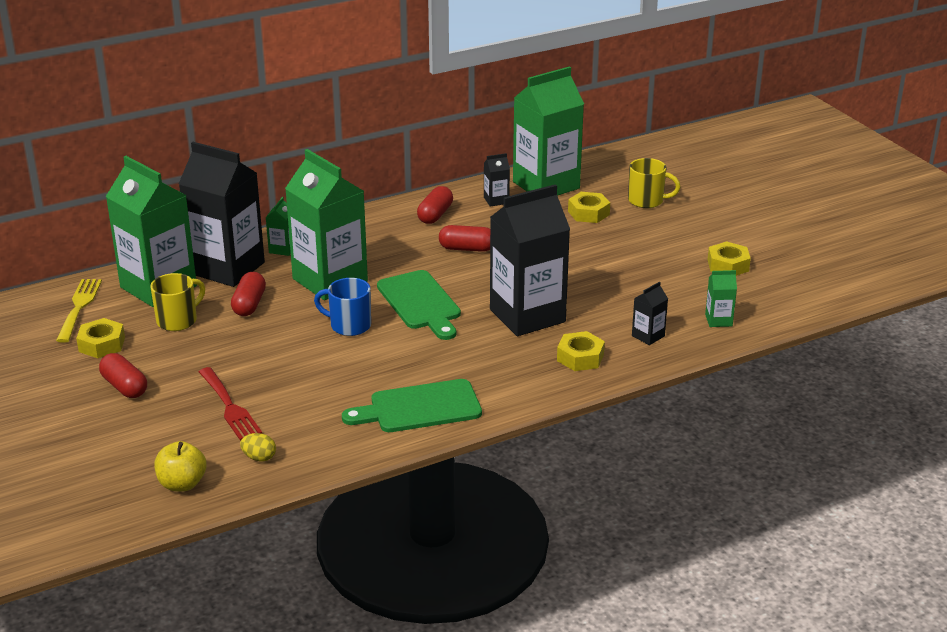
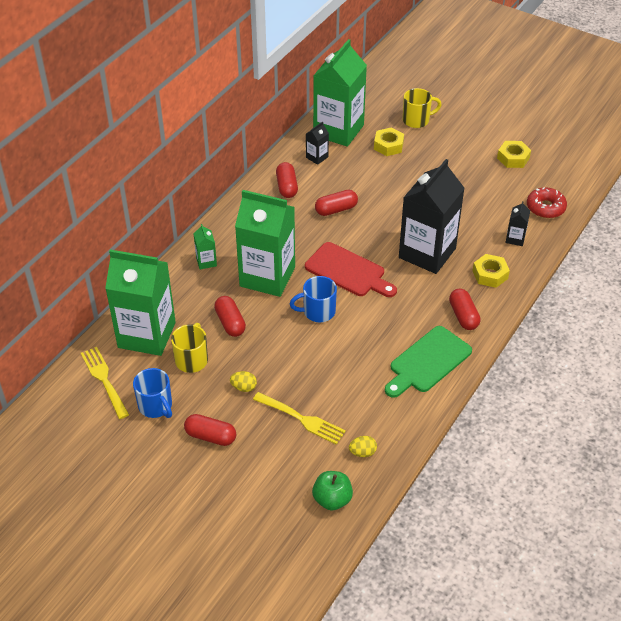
camera: 30 degrees left, 15 degrees up
(102, 344) = (156, 406): yellow nut -> blue mug
(182, 484) = (332, 499): yellow apple -> green apple
(202, 360) = (244, 387): none -> yellow egg
(227, 268) = (182, 296): black carton -> none
(229, 406) = (302, 419): red fork -> yellow fork
(420, 303) = (348, 271): green cutting board -> red cutting board
(506, 383) = (463, 316): none -> red capsule
(718, 320) = (545, 208): green carton -> red donut

